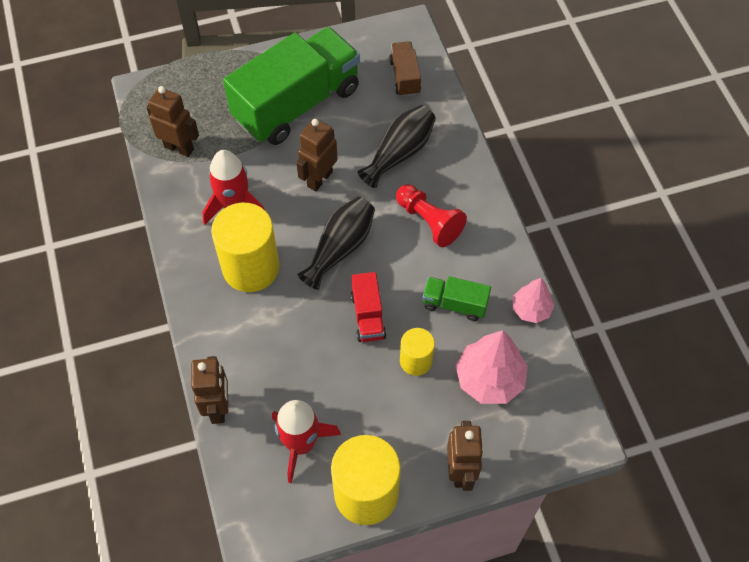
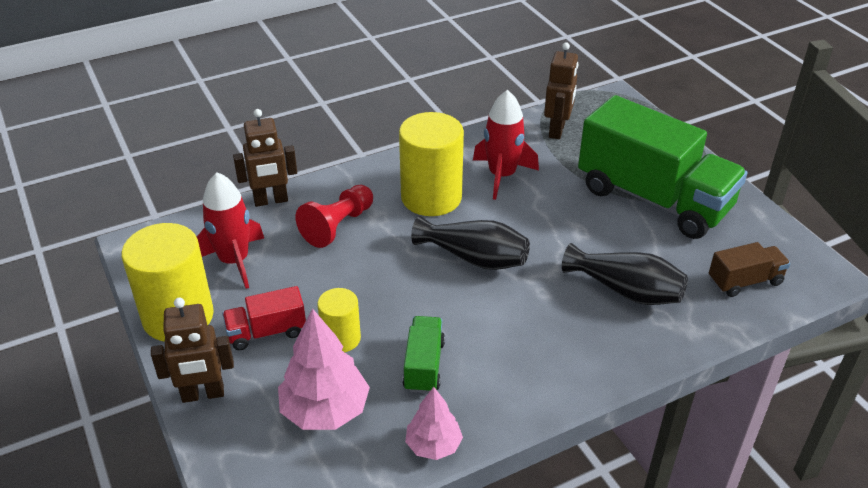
camera: 80 degrees right, 20 degrees down
(319, 179) = (560, 230): brown robot -> none
(368, 316) = (392, 291): red truck -> red truck (267, 332)
(429, 221) = (535, 329): red pawn -> red pawn (338, 226)

